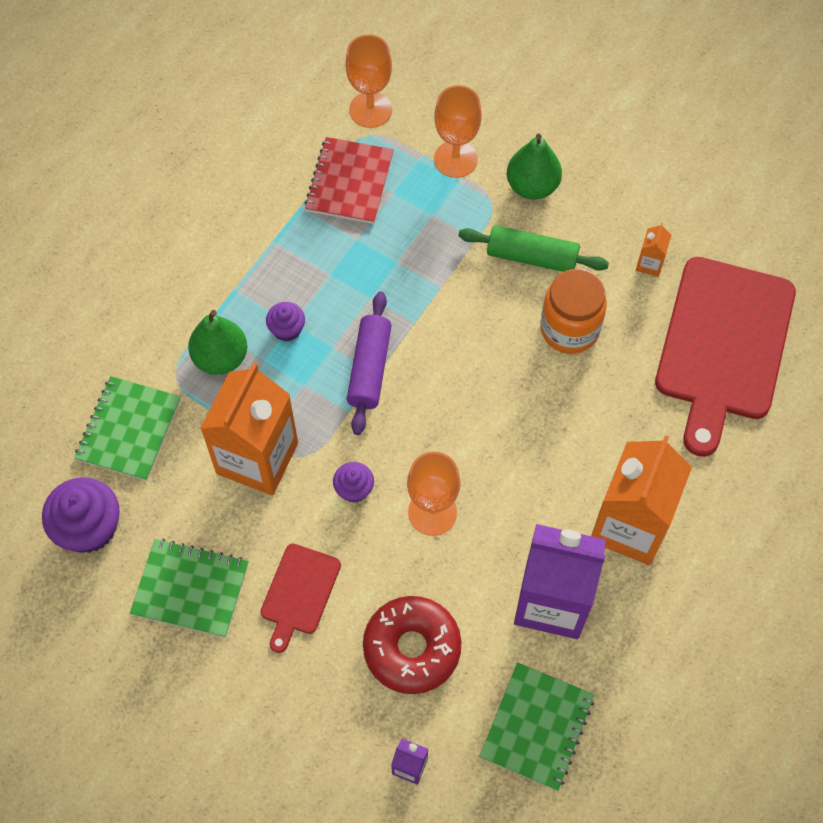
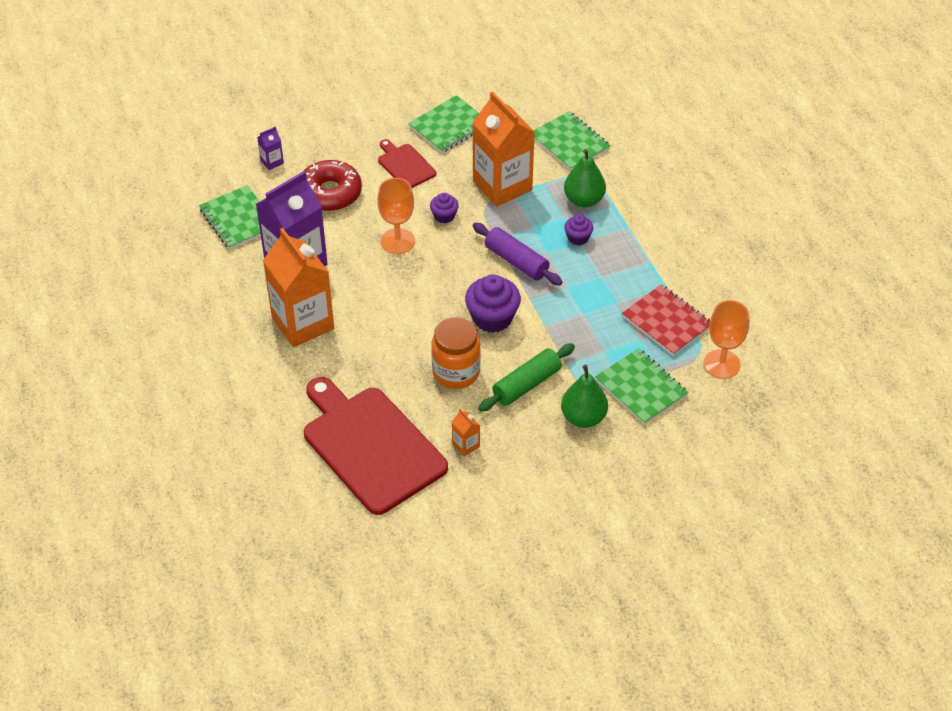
camera: 125 degrees right, 15 degrees down
(89, 527) = (522, 104): purple cupcake -> purple cupcake (492, 318)
(455, 159) = (641, 388): orange goblet -> green notebook

